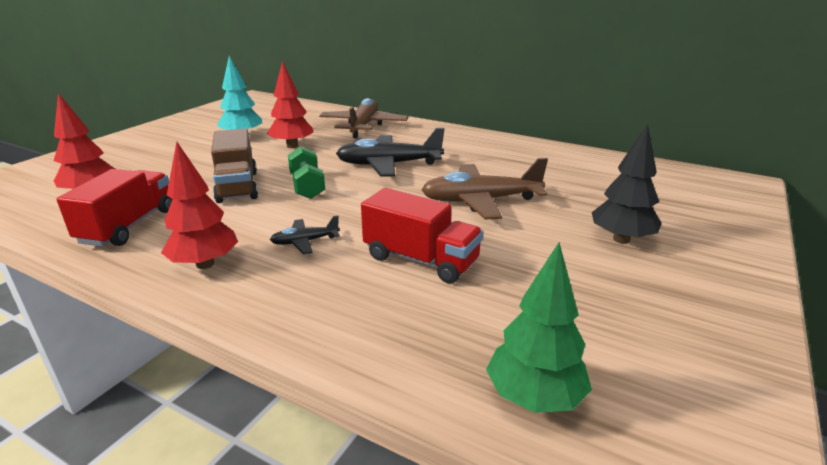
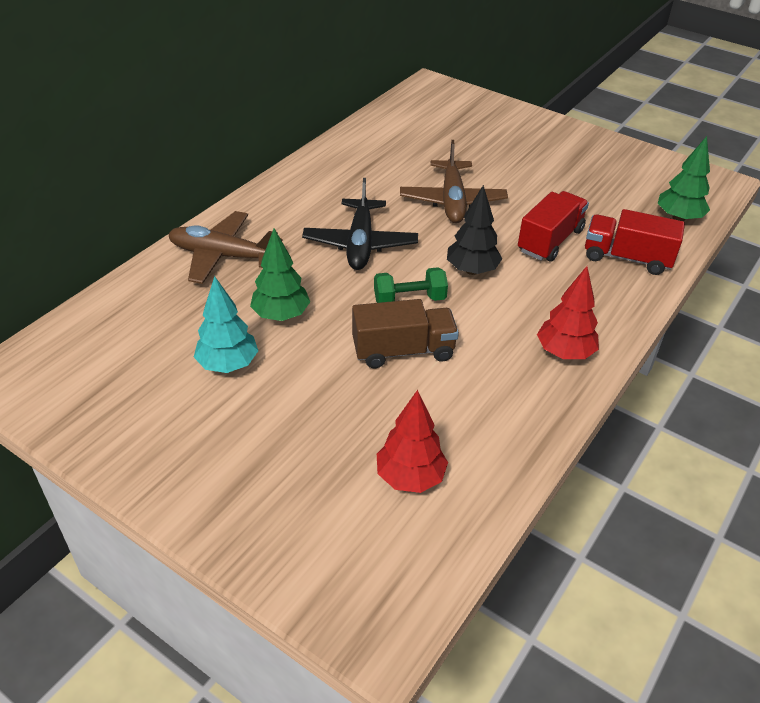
camera: 85 degrees left, 15 degrees up
(128, 226) = (495, 420): red truck -> red truck (627, 258)
(292, 146) = (281, 315): red tree -> green tree
(305, 241) = (525, 298): black plane -> none
(621, 239) = (517, 154): black tree -> black tree (472, 270)

